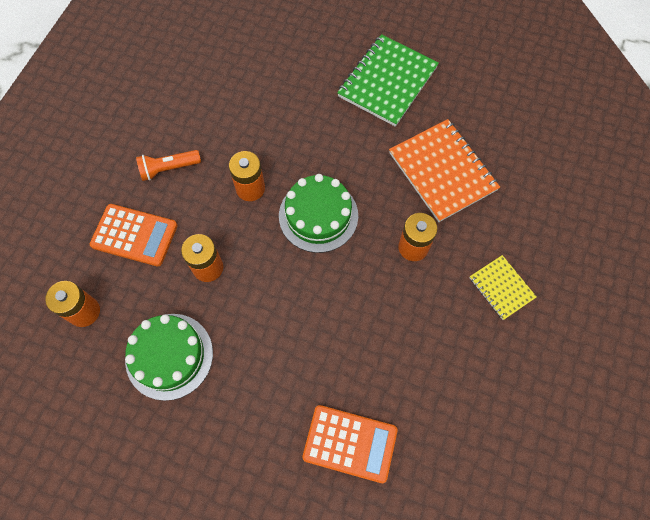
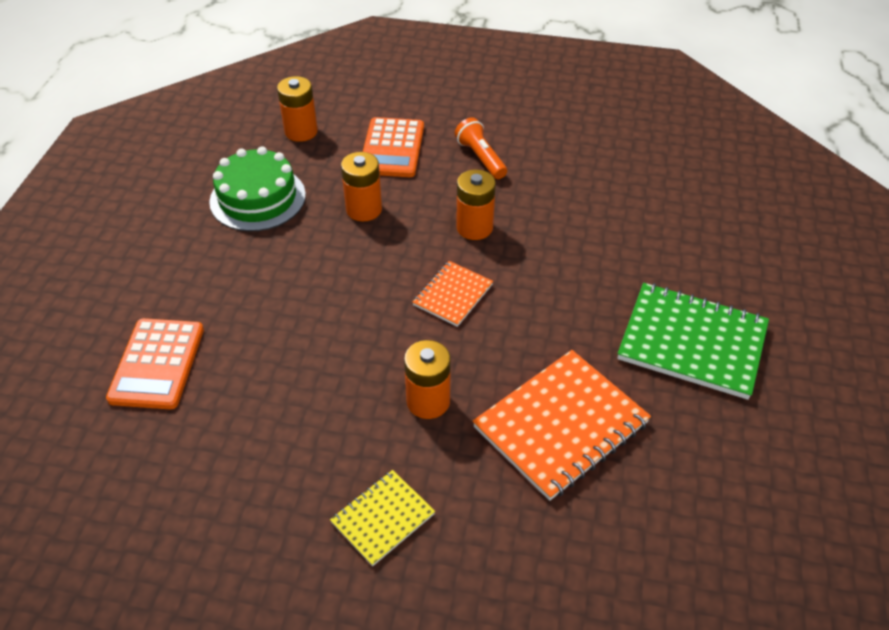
camera: 80 degrees right, 20 degrees down
(318, 215) = (453, 295): green cake -> orange notebook

